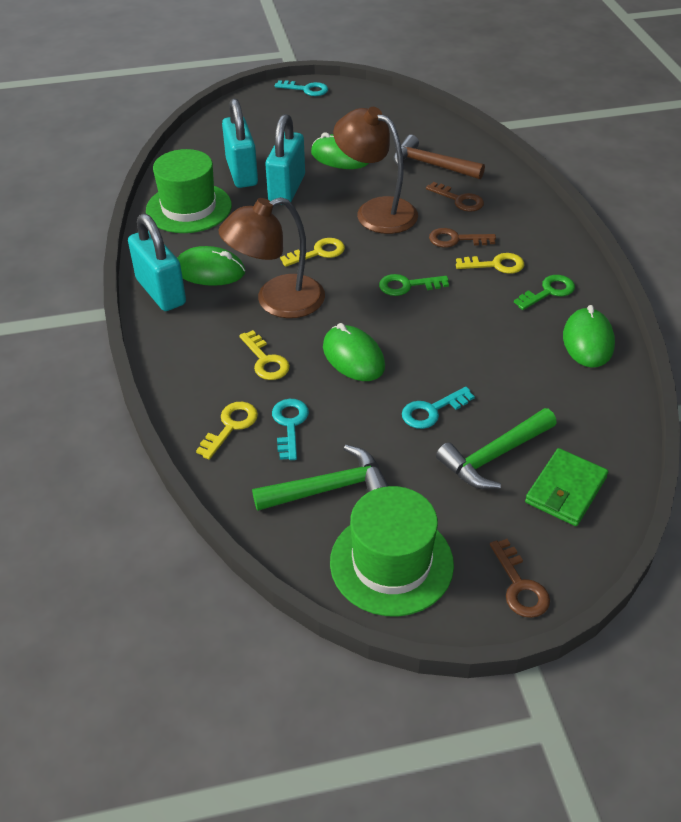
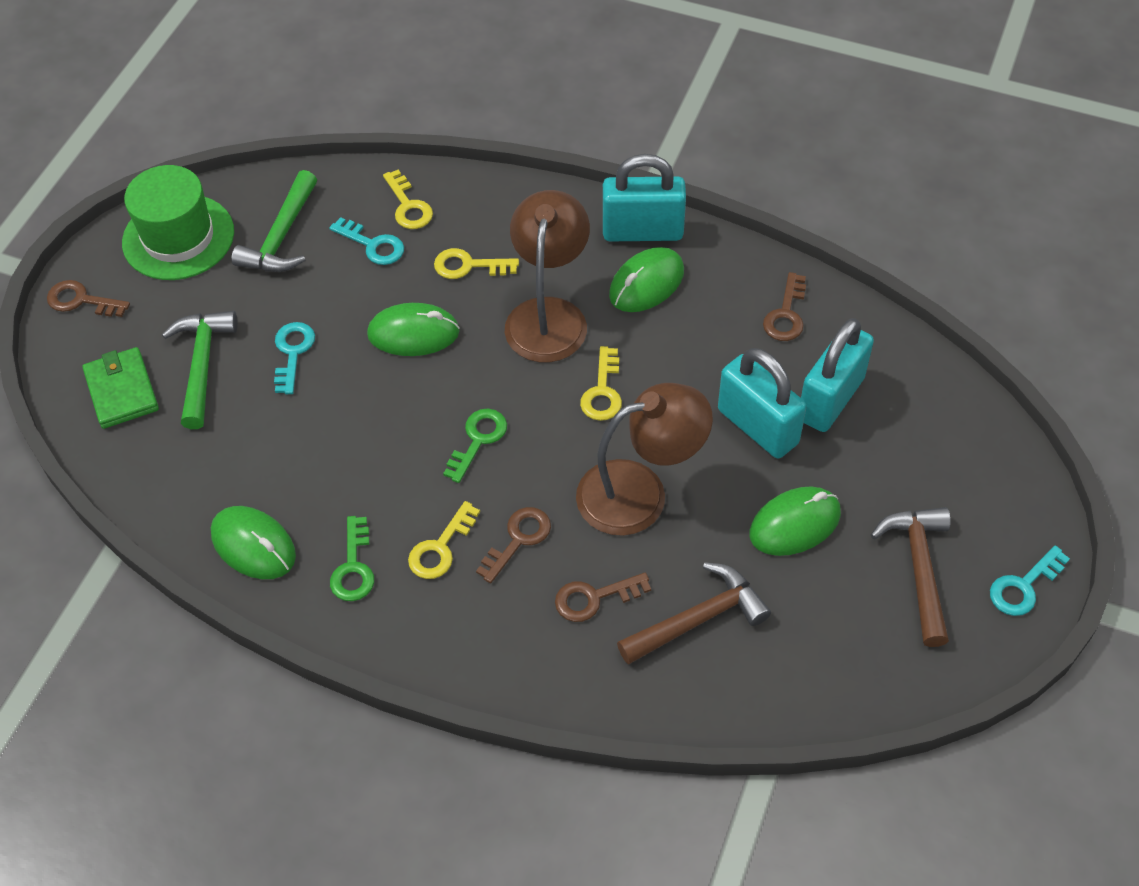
camera: 125 degrees right, 10 degrees up
(189, 208) = (786, 314): green hat -> brown key
(242, 172) = (831, 399): turquoise padlock -> turquoise padlock turned 75 degrees counterclockwise
(327, 116) = (919, 569): none -> brown hammer

